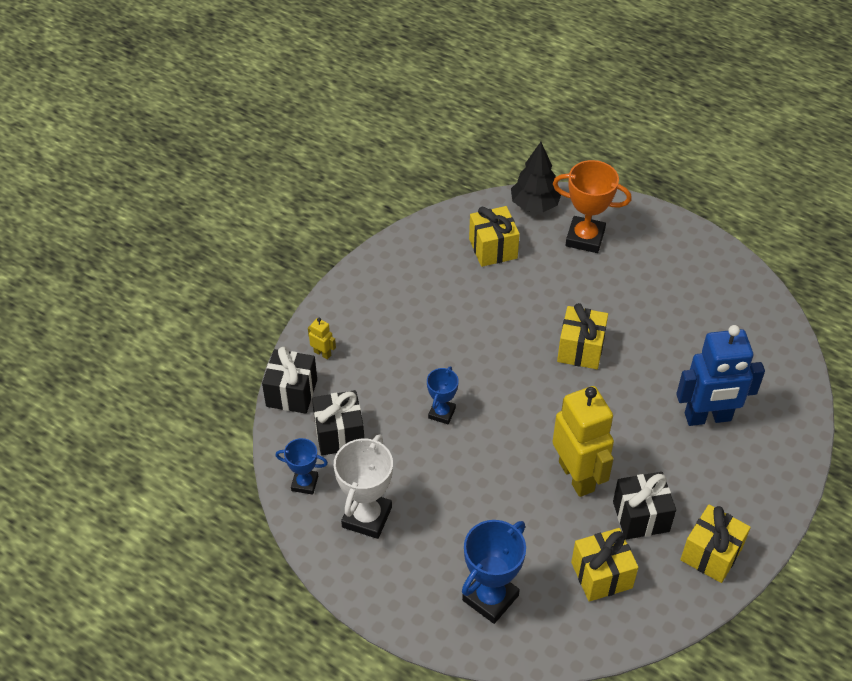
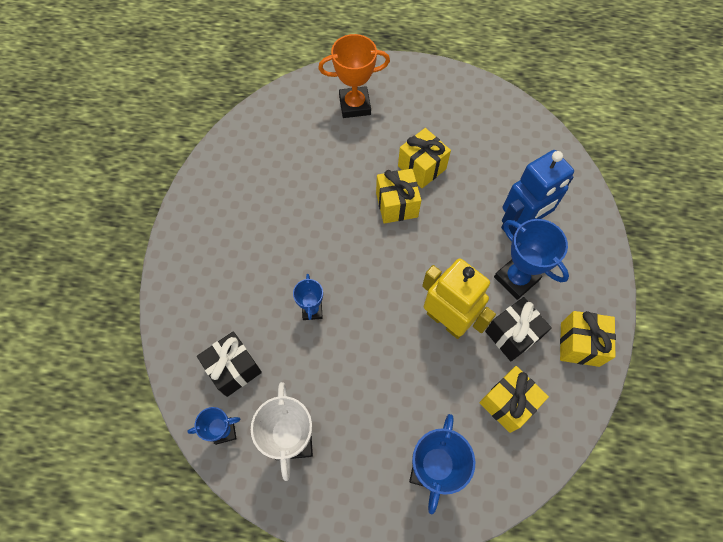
camera: 25 degrees left, 15 degrees up
(291, 393) = (174, 347): black gift -> none
(322, 353) = (185, 296): yellow robot -> none
(493, 248) = (286, 142): yellow gift -> yellow gift (421, 167)
(534, 205) = (302, 91): black tree -> none
(674, 467) = (516, 278): none -> blue trophy

